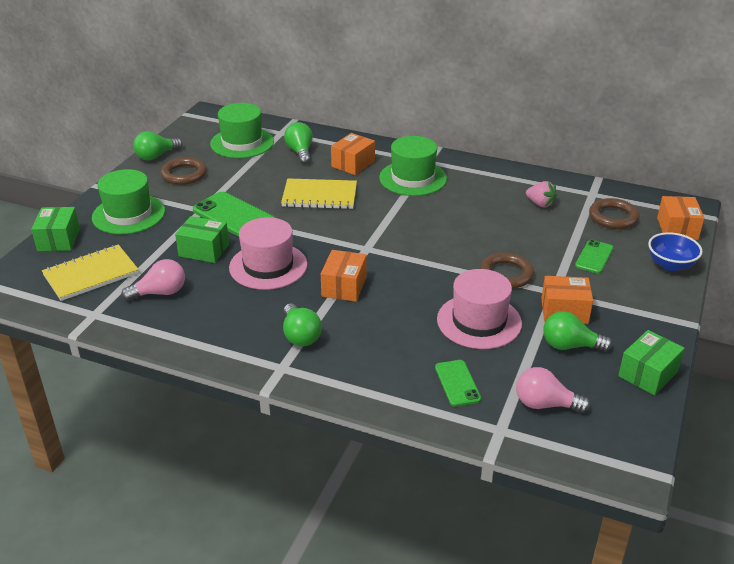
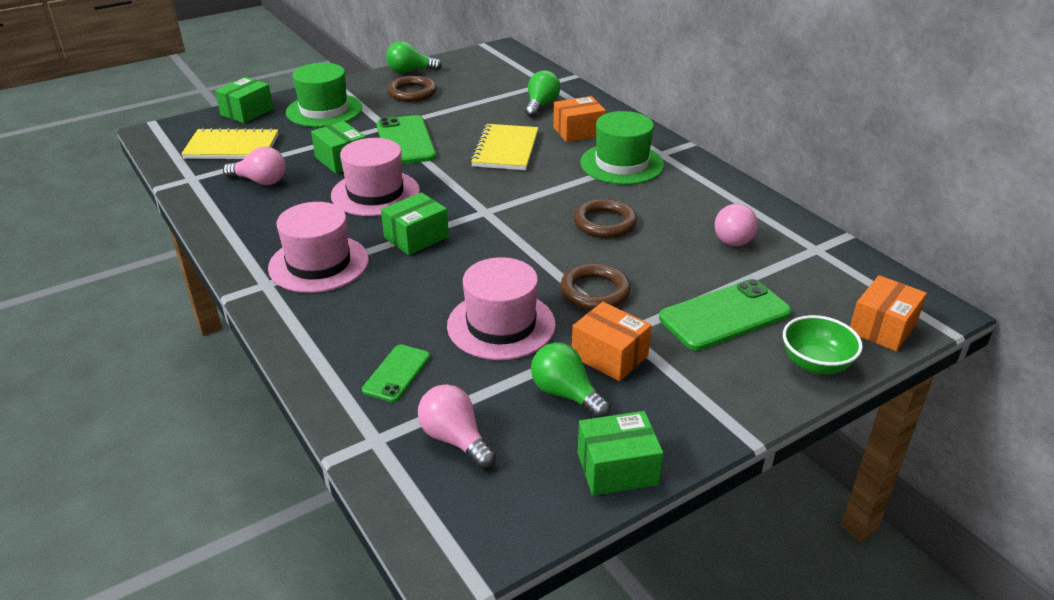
camera: 35 degrees right, 0 degrees up
(242, 143) = (498, 82): green hat -> none
(300, 335) = (319, 264): green light bulb -> pink hat
(319, 196) = (505, 149): yellow notebook -> yellow notebook turned 60 degrees clockwise
(344, 286) = (416, 237): orange box -> green box
(540, 204) = (734, 237): pink strawberry -> pink light bulb
(594, 257) = (724, 315): green phone -> green phone, size x1.75
(613, 217) = (809, 283): brown ring -> brown ring (604, 223)
(670, 265) = (815, 364): blue bowl -> green bowl

